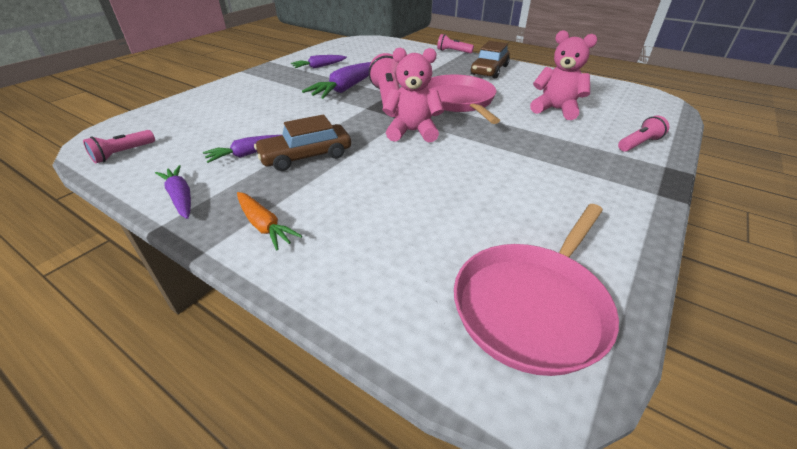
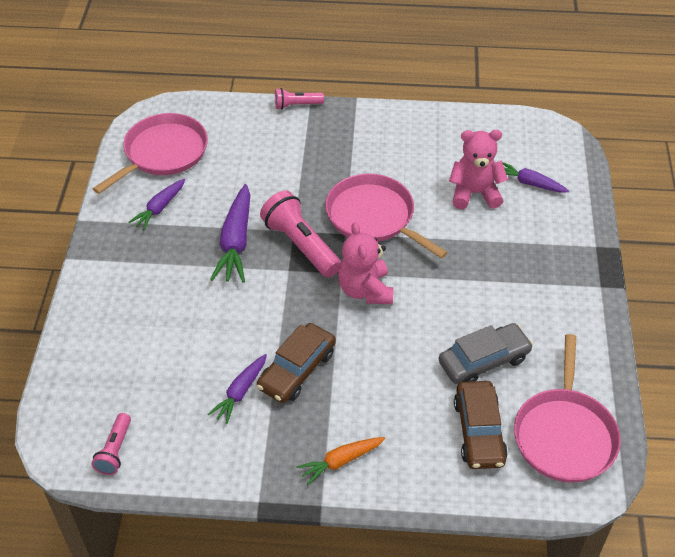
camera: 30 degrees left, 10 degrees up
(180, 197) = (240, 470): purple carrot -> purple carrot (529, 183)
(264, 226) = (341, 461): orange carrot -> orange carrot turned 135 degrees clockwise
(349, 51) = (163, 153): none -> pink pan
(412, 132) = (365, 290): pink teddy bear -> pink teddy bear turned 75 degrees counterclockwise
(481, 205) = (484, 360): none -> grey car
(489, 70) = (367, 137): brown car -> brown car (479, 431)
(639, 144) = (566, 222): pink flashlight -> none

